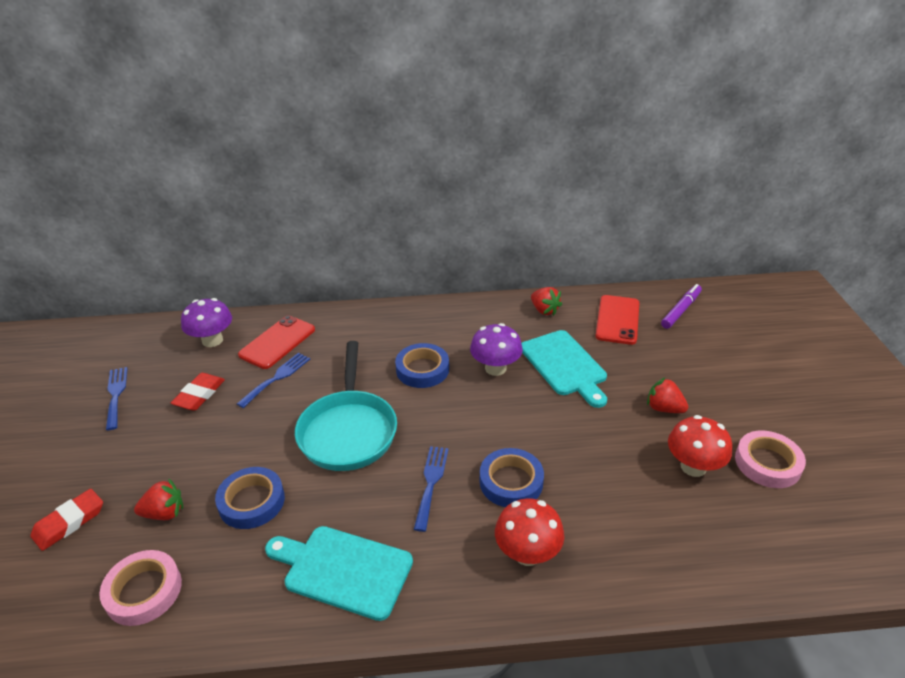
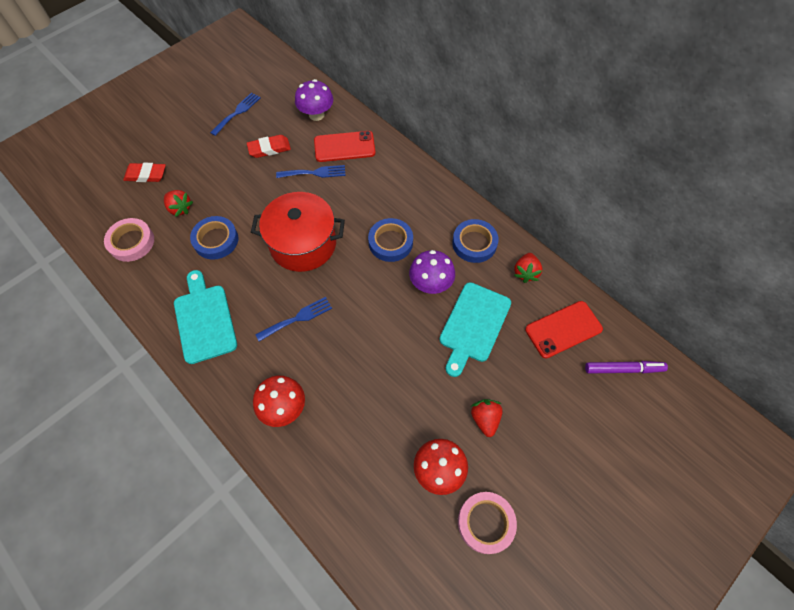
camera: 50 degrees right, 25 degrees up
(348, 431) = (303, 244): turquoise pan -> red pot
(511, 482) = (333, 362): blue tape -> blue tape (474, 243)

